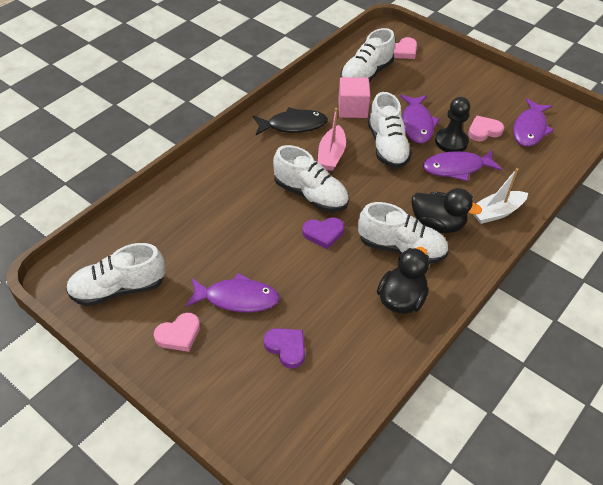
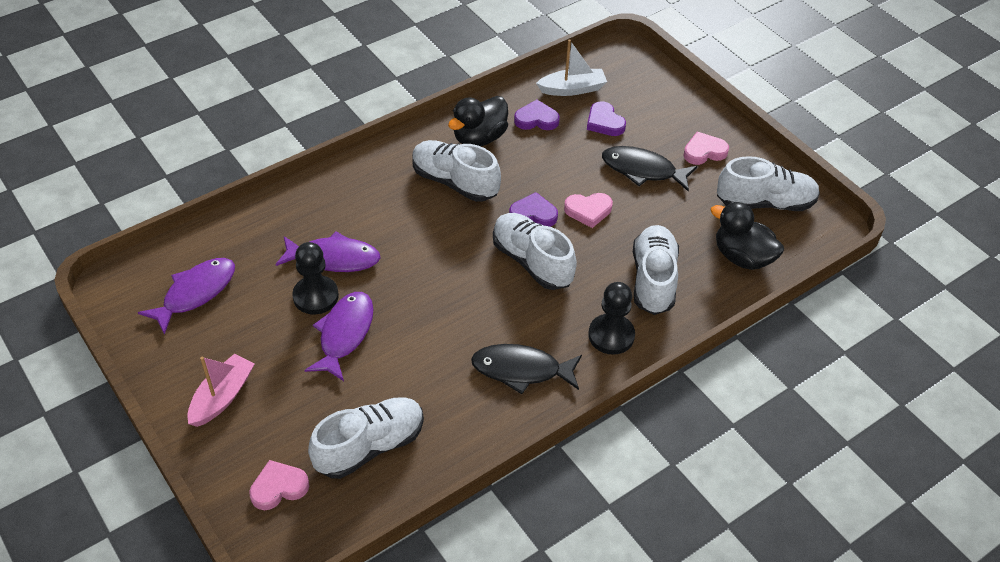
camera: 165 degrees left, 0 degrees up
(237, 298) = (643, 170): purple fish -> black fish
(238, 156) = (611, 335): none -> black pawn
(331, 155) = (485, 311): pink boat -> pink boat (222, 397)
(352, 109) = (423, 381): pink cube -> none
(356, 335) = (536, 119): none -> purple heart
(387, 146) = (405, 308): white shoe -> white shoe (653, 280)
(437, 224) = (400, 198): black duck -> black duck (742, 257)
(484, 131) = (260, 303): pink heart -> pink heart (588, 211)
(496, 212) = (325, 197): white boat -> white boat (572, 89)

